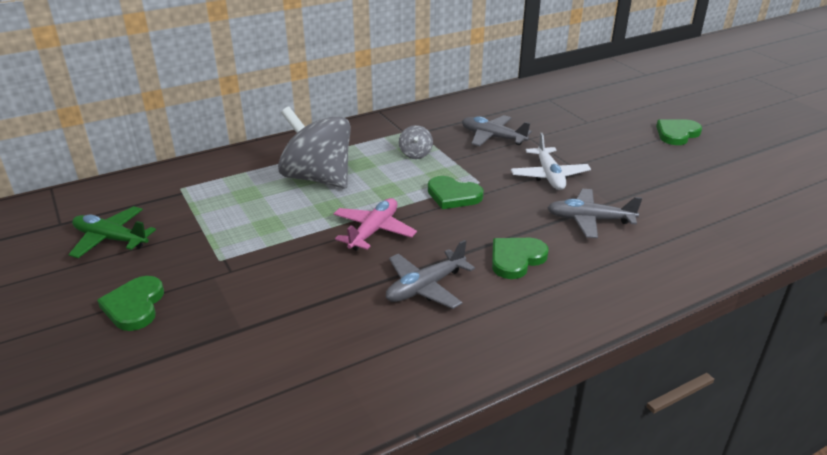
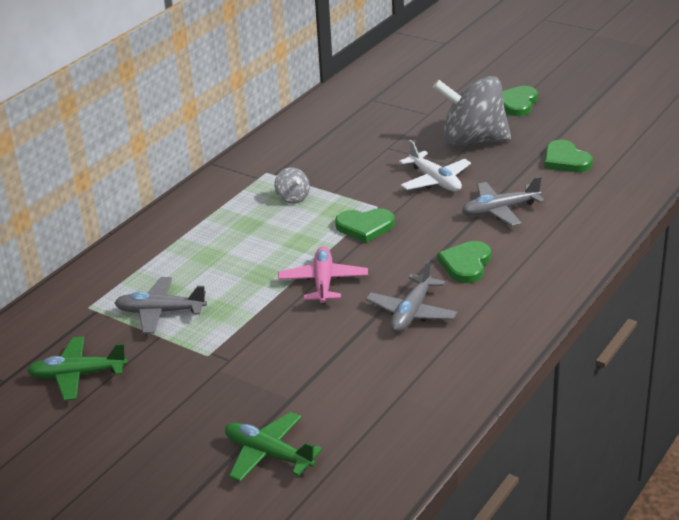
camera: 25 degrees left, 0 degrees up
(134, 306) = (174, 417): green heart -> green heart (565, 160)
(166, 378) = (268, 454): none -> green plane
(318, 178) = (220, 252): grey spinning top -> grey spinning top (472, 140)
(492, 137) = (352, 157): grey plane -> grey plane (160, 312)

